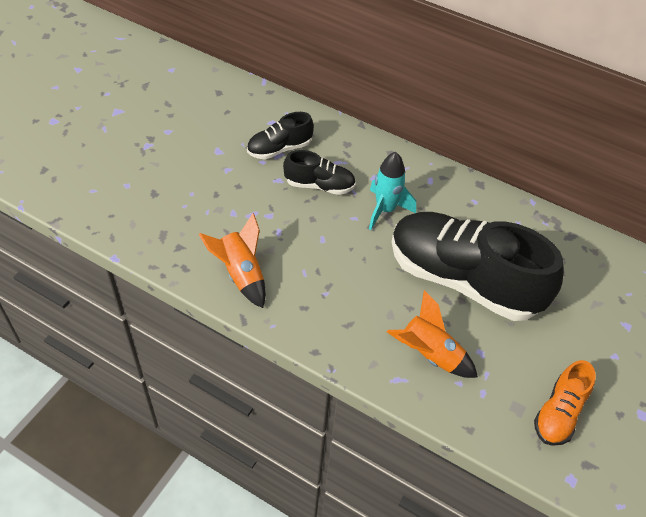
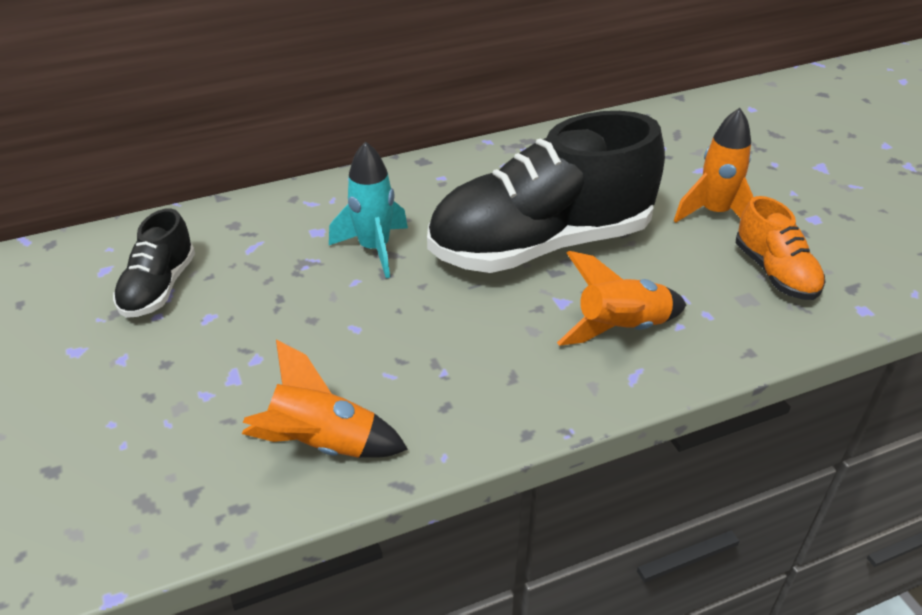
camera: 50 degrees left, 10 degrees down
(319, 185) = (267, 284): black shoe -> none
(586, 354) = (714, 213): none -> orange rocket

